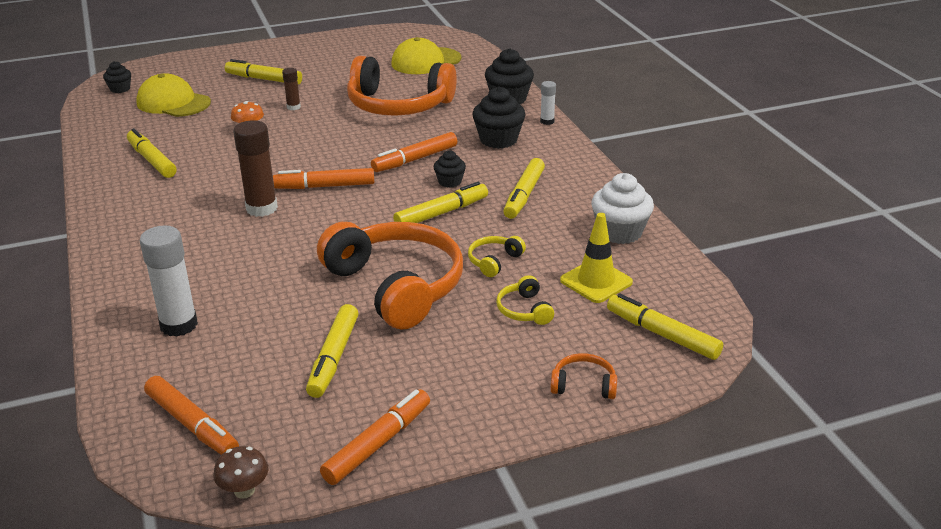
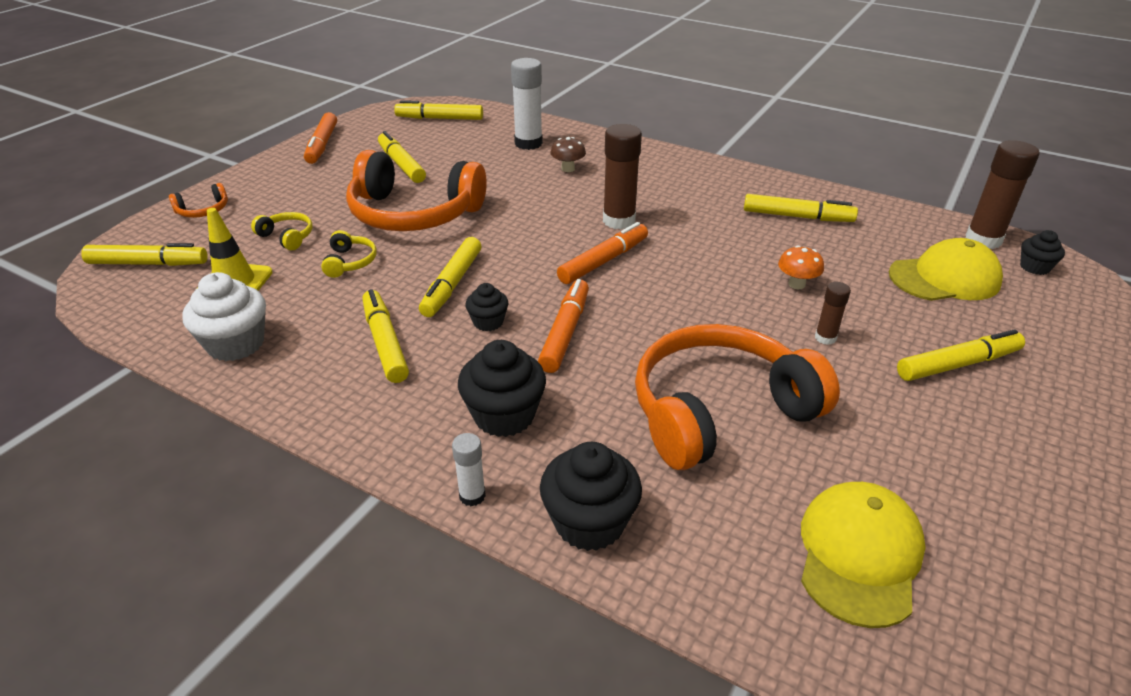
camera: 140 degrees right, 5 degrees up
(100, 107) = (983, 240): none -> brown glue stick
(192, 425) = (439, 118): orange marker -> yellow marker
(244, 490) = (374, 112): brown mushroom -> brown mushroom (568, 169)

